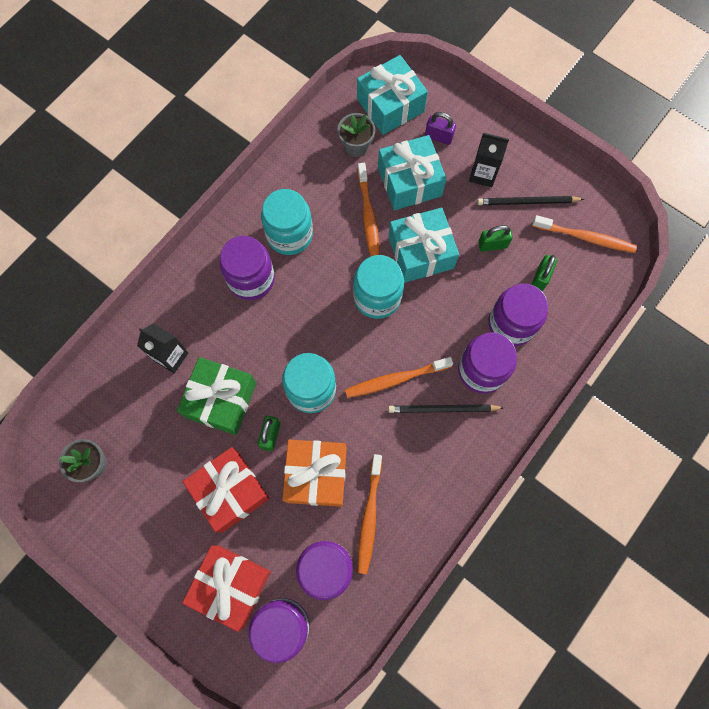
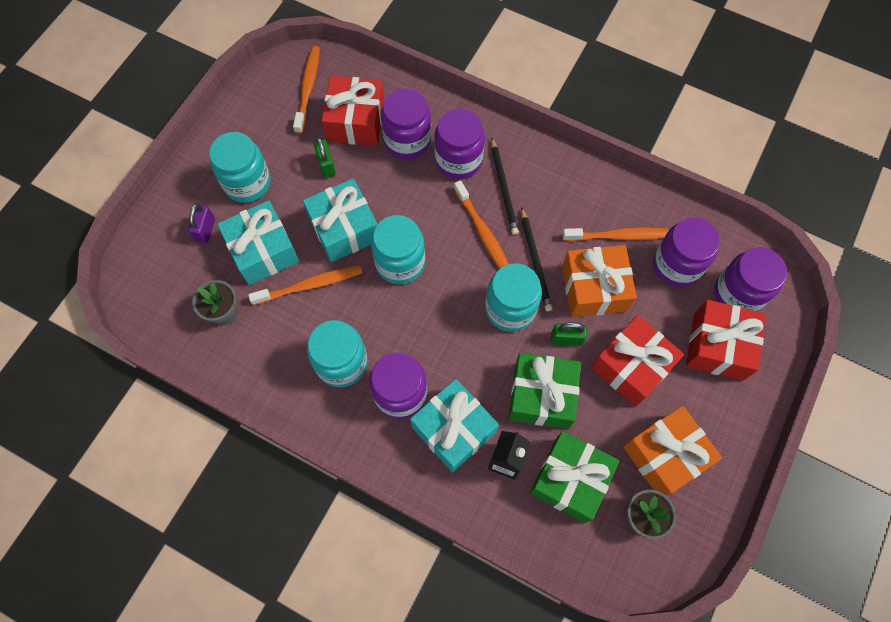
camera: 100 degrees left, 5 degrees down
(140, 408) = (570, 480): none -> green gift
(140, 500) = (665, 455): none -> orange gift
(390, 105) = (168, 284): turquoise gift -> turquoise gift (454, 430)
(483, 174) = (247, 183): black carton -> turquoise jar
(527, 202) = (275, 140): black pencil -> black pencil (535, 261)
(540, 278) = (355, 121): green padlock -> red gift

